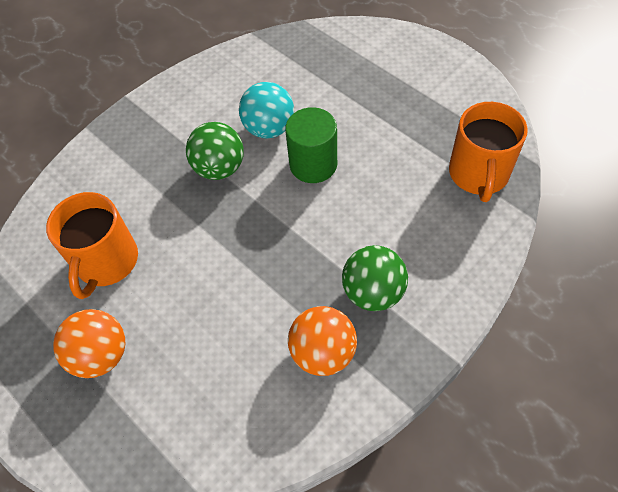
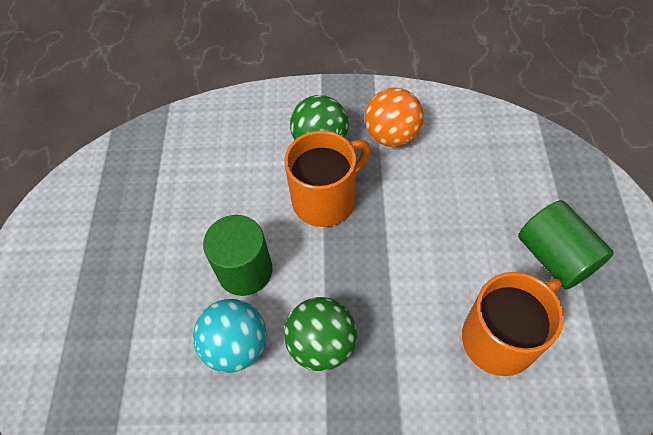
camera: 135 degrees left, 0 degrees up
(101, 355) = (555, 257): orange ball -> green cylinder
(478, 174) = (153, 155): orange mug -> orange mug (326, 199)

